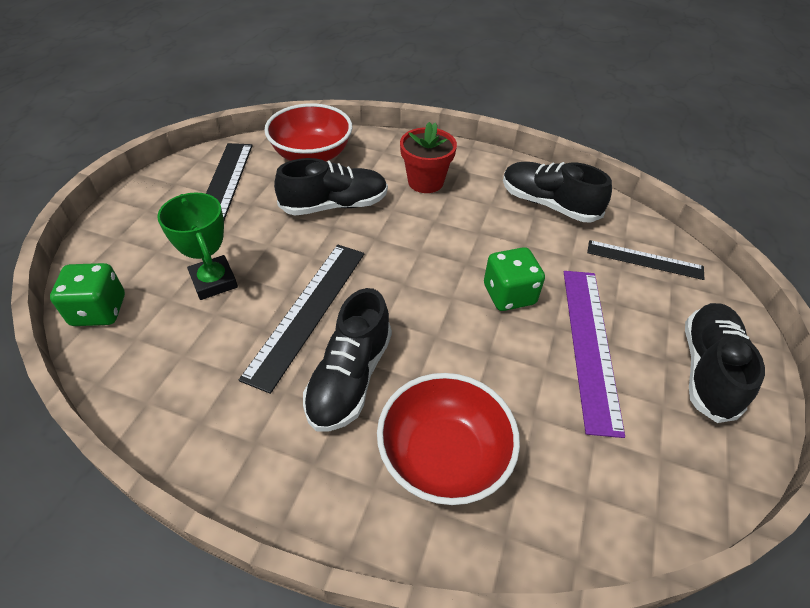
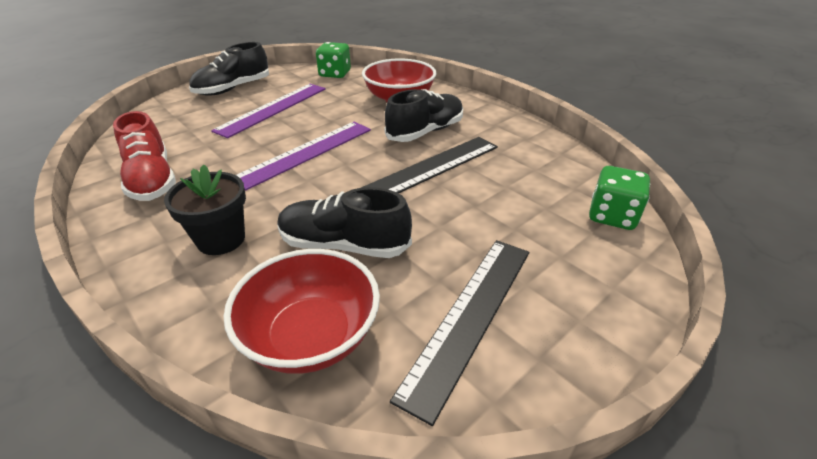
camera: 150 degrees left, 10 degrees down
(214, 281) = (503, 209): green trophy -> none
(425, 182) = (221, 239): red flower pot -> black flower pot
(458, 282) = (306, 153): none -> purple ruler
(509, 294) = (282, 138): green dice -> green dice (335, 74)
(548, 204) = (152, 180): black shoe -> red shoe
(644, 260) = (165, 129): black ruler -> none

